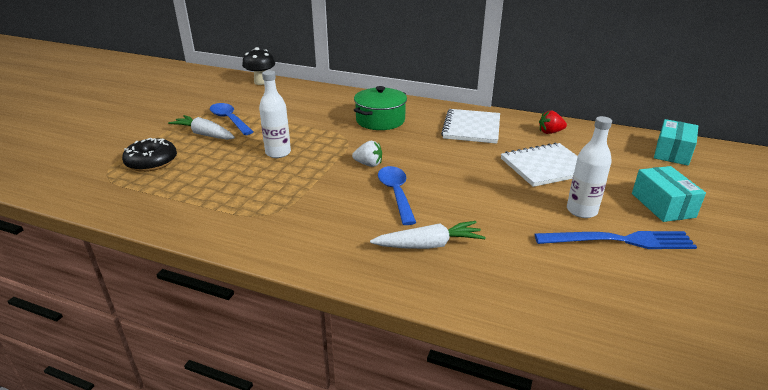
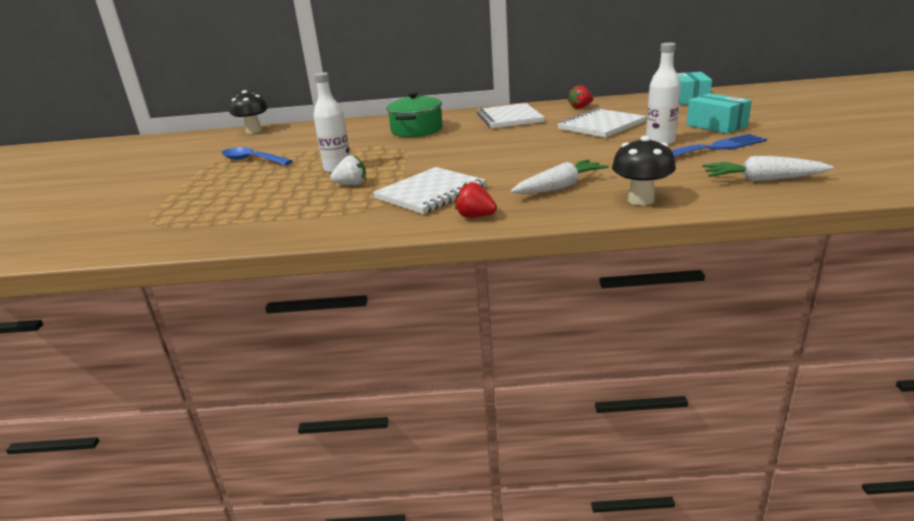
camera: 20 degrees left, 5 degrees down
(152, 162) = (199, 204): black donut -> none
(205, 134) = (237, 174): white carrot -> white carrot (762, 180)
(318, 212) = (430, 193): none -> white notebook
(325, 258) = (475, 216): none -> red strawberry
(368, 164) = (441, 156): white strawberry -> white strawberry (351, 184)
(396, 193) = (490, 167): blue spoon -> none
(484, 294) = (641, 200): none -> black mushroom

